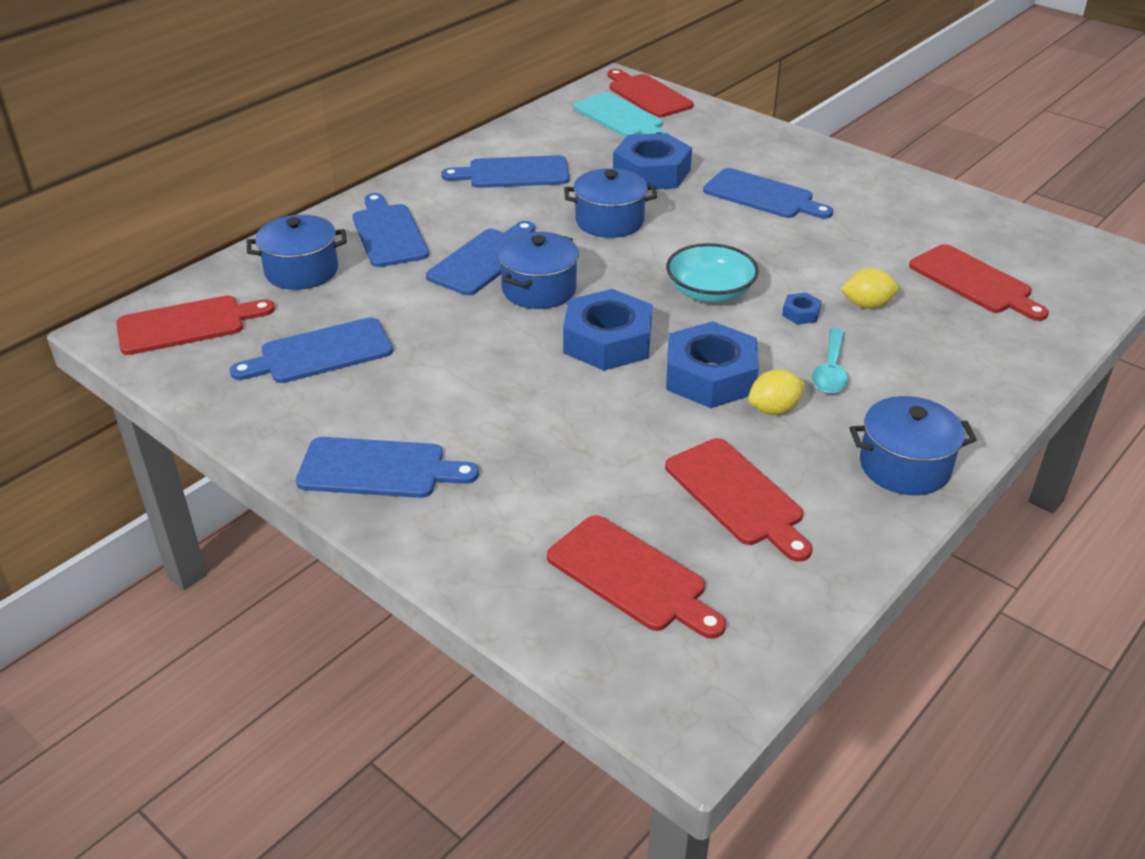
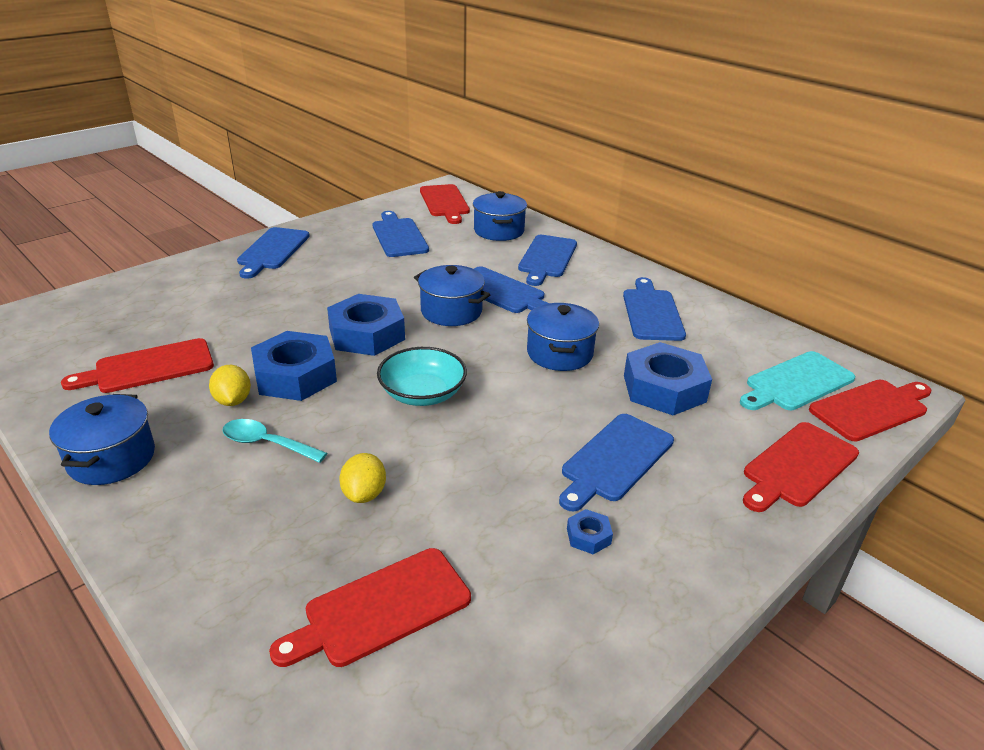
camera: 95 degrees right, 5 degrees down
(388, 233) = (547, 258): blue cutting board -> blue cutting board turned 120 degrees clockwise
(631, 576) = (112, 319): red cutting board -> red cutting board (798, 467)
(801, 313) = (366, 443): blue nut -> blue nut (588, 536)

